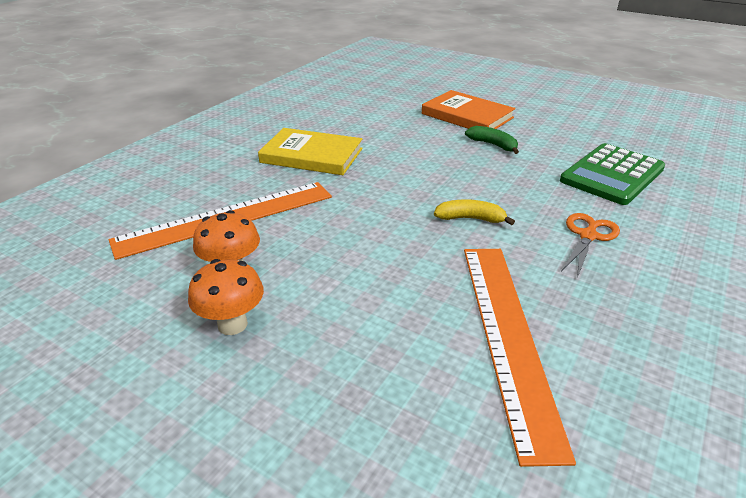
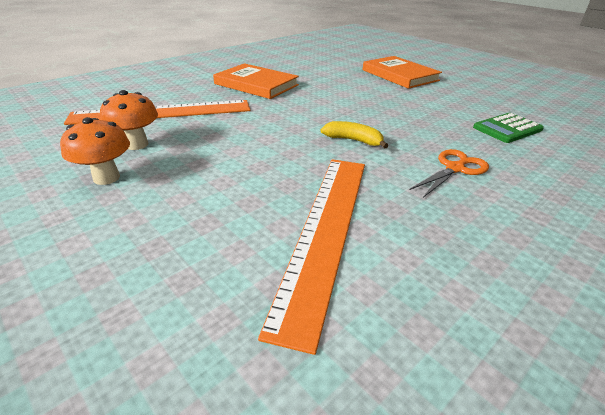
camera: 15 degrees right, 0 degrees up
(312, 155) = (256, 84): yellow book -> orange book
(493, 145) = (409, 95): green banana -> none
(612, 175) = (507, 129): green calculator -> green calculator, size x0.64

